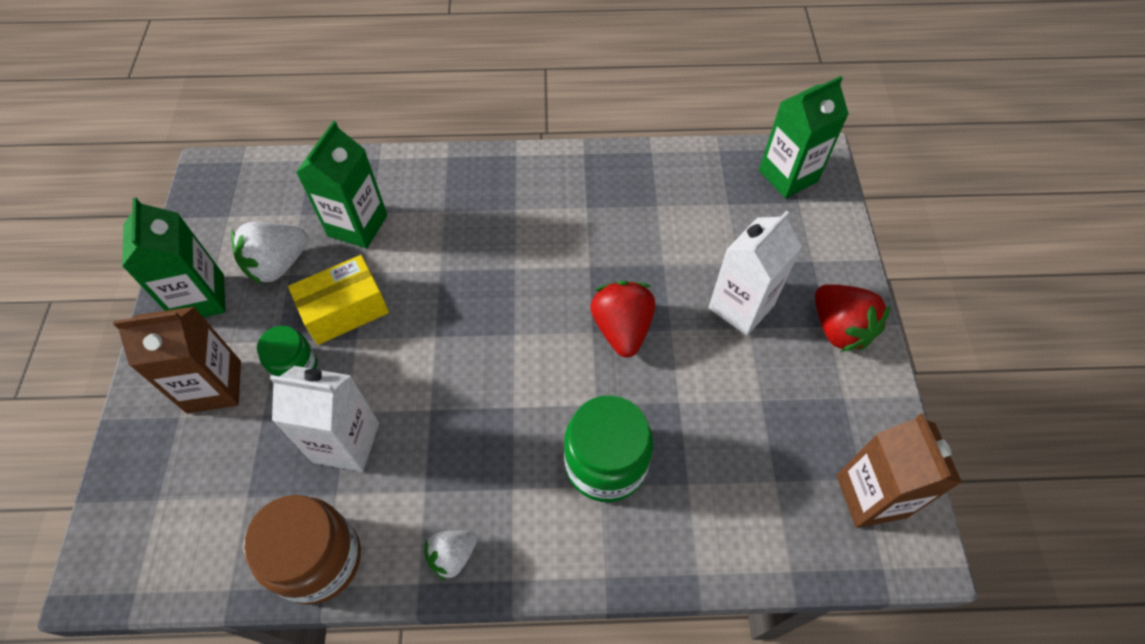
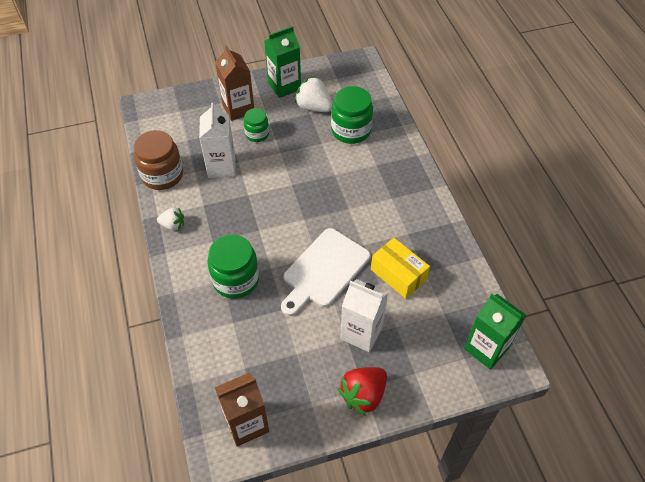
camera: 75 degrees right, 5 degrees down
(345, 310) = (295, 142): yellow box -> yellow box (398, 274)
(357, 225) = (351, 130): green carton -> green jar
(452, 556) = (173, 225): white strawberry -> white strawberry turned 150 degrees clockwise
(622, 329) = (324, 270): red strawberry -> white cutting board

